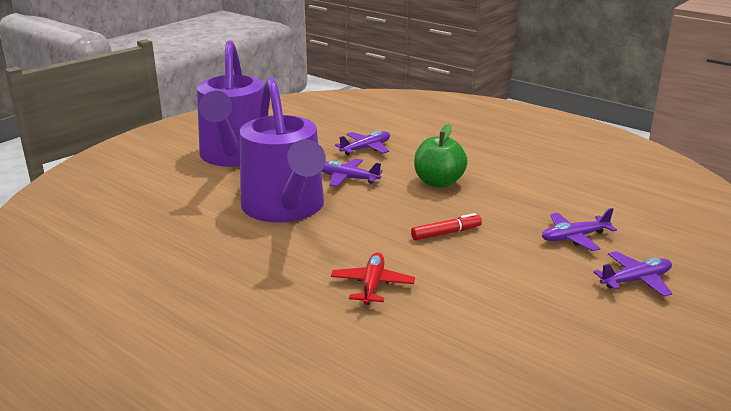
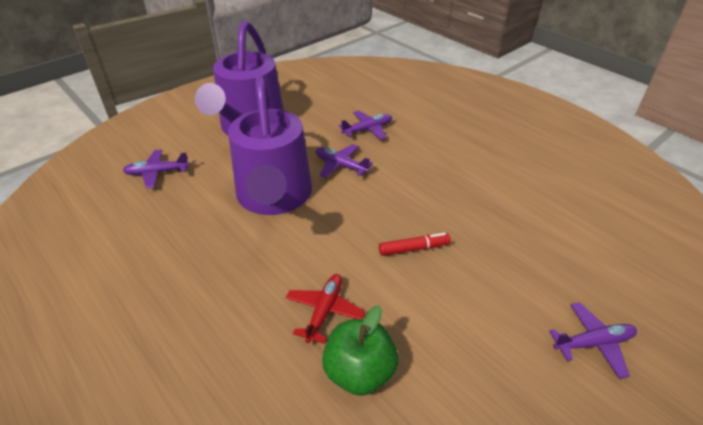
camera: 10 degrees right, 15 degrees up
(438, 182) = (423, 180): green apple -> green apple (359, 372)
(574, 237) = (540, 271): purple plane -> purple plane (157, 173)

